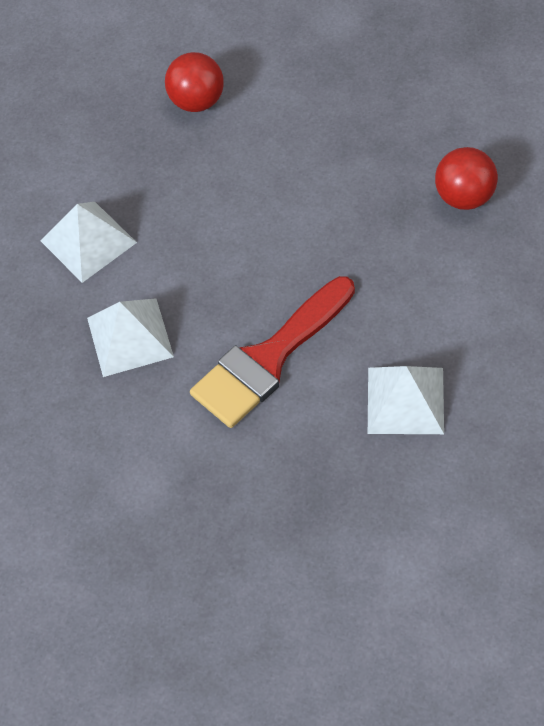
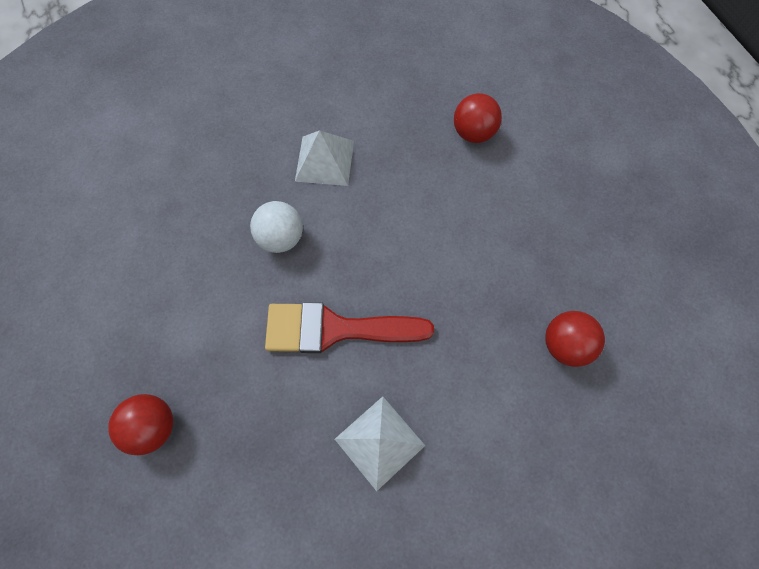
camera: 40 degrees right, 10 degrees up
(130, 337) = (281, 238): white pyramid -> white ball
(206, 575) = (153, 426): none -> red ball

